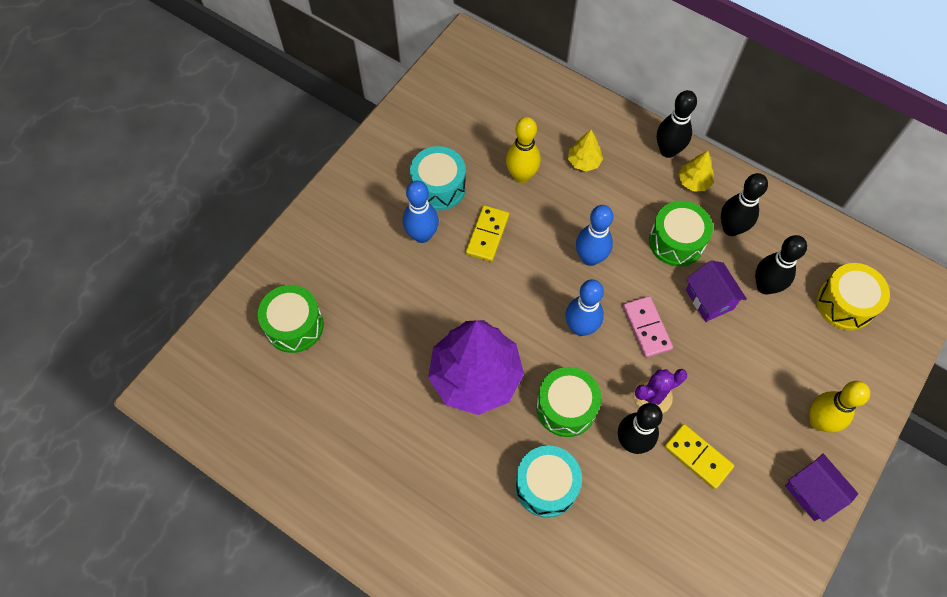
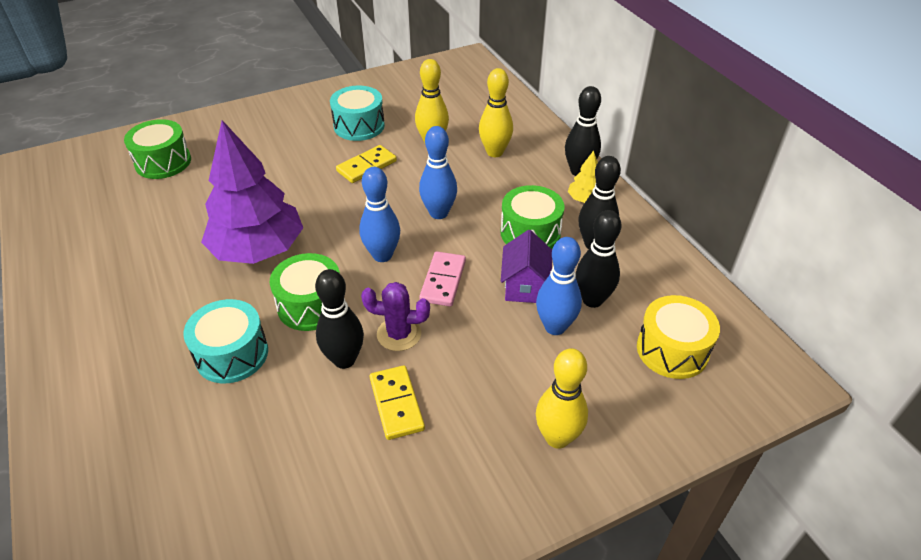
camera: 30 degrees right, 20 degrees down
(422, 235) = (315, 148): blue bowling pin -> blue bowling pin (555, 327)
(584, 162) = (495, 152): yellow tree -> yellow bowling pin
(812, 493) = (493, 501): purple house -> none

